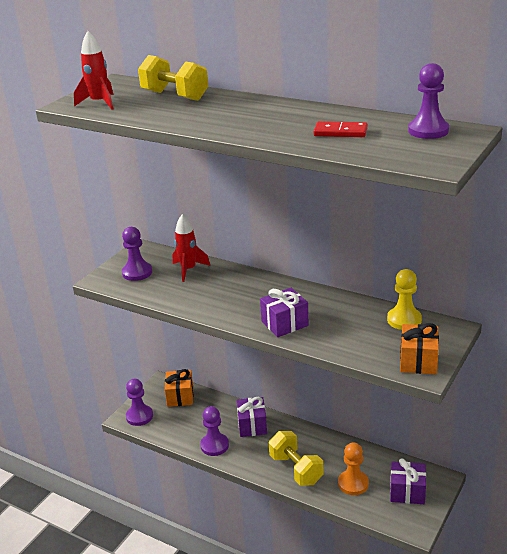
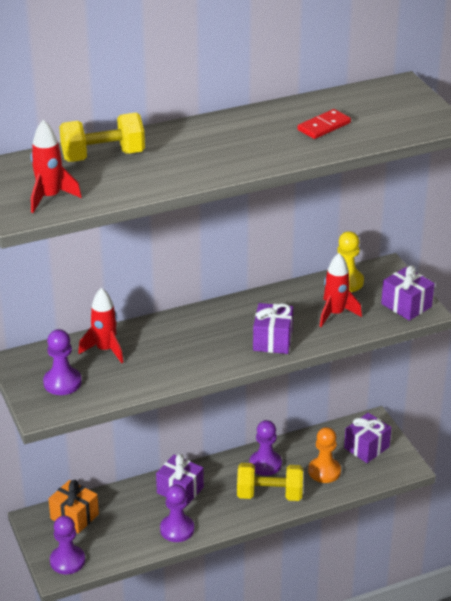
camera: 55 degrees left, 5 degrees up
(356, 334) = (335, 314): none -> red rocket
(418, 361) = (406, 305): orange gift -> purple gift
(428, 131) = (377, 96): purple pawn -> purple pawn (265, 464)

